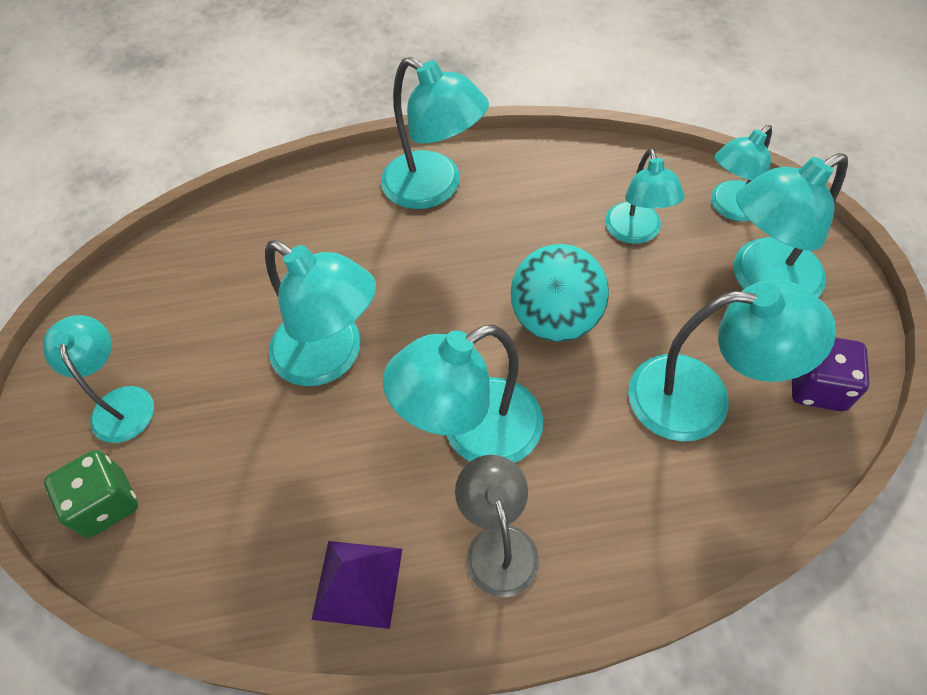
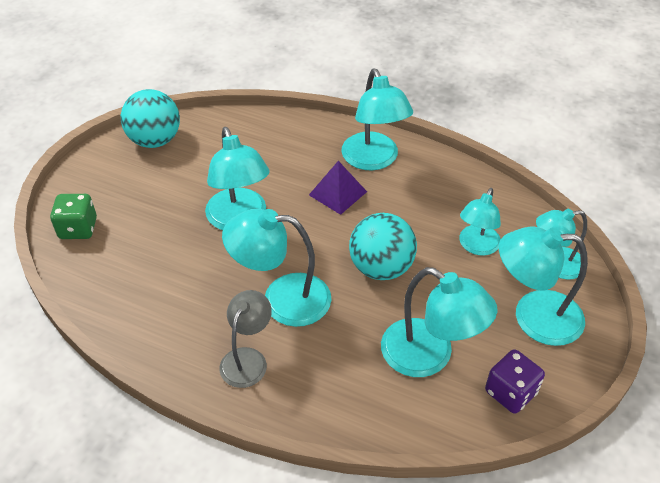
camera: 30 degrees right, 10 degrees down
(120, 402) = (120, 185): turquoise lamp -> none
(122, 310) = (155, 140): none -> turquoise ball
(358, 583) = (163, 333): purple pyramid -> purple pyramid (338, 193)

